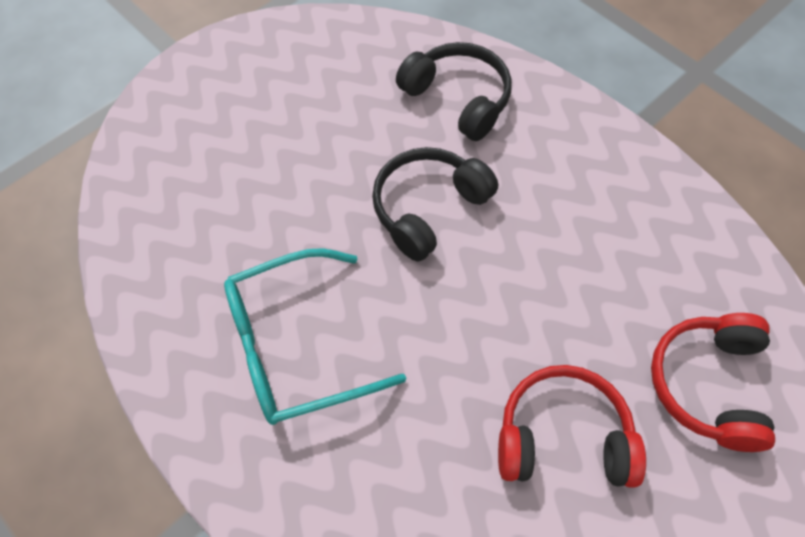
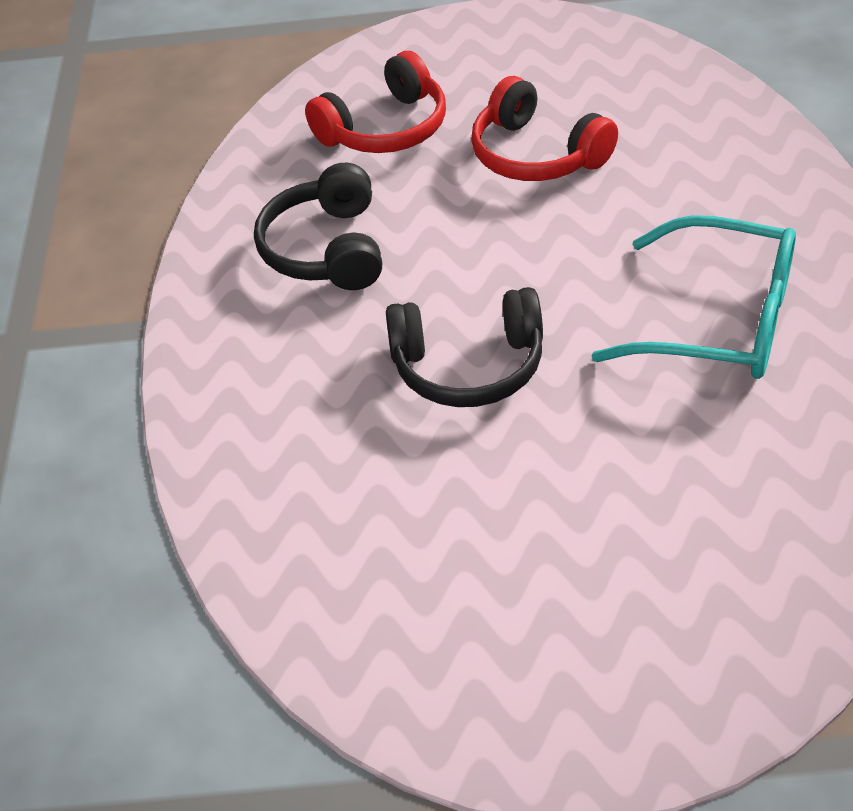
camera: 135 degrees left, 15 degrees down
(458, 98) = (303, 462): black headphones -> black headphones (326, 249)

